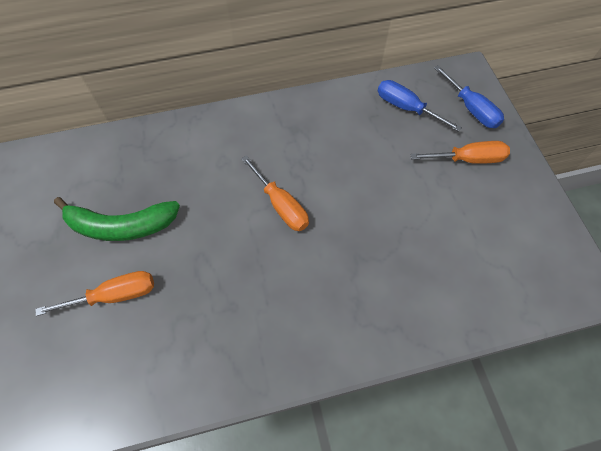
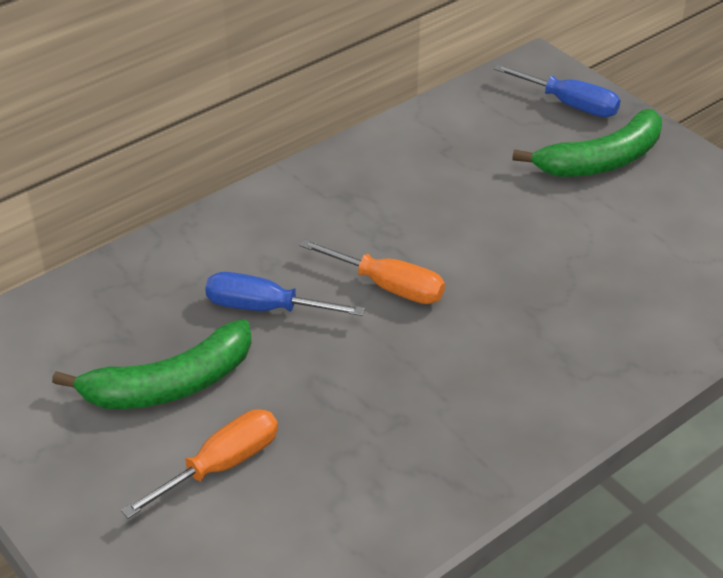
camera: 25 degrees left, 20 degrees down
(406, 108) = (484, 127): blue screwdriver -> blue screwdriver (265, 308)
(468, 159) = (601, 160): orange screwdriver -> green banana

